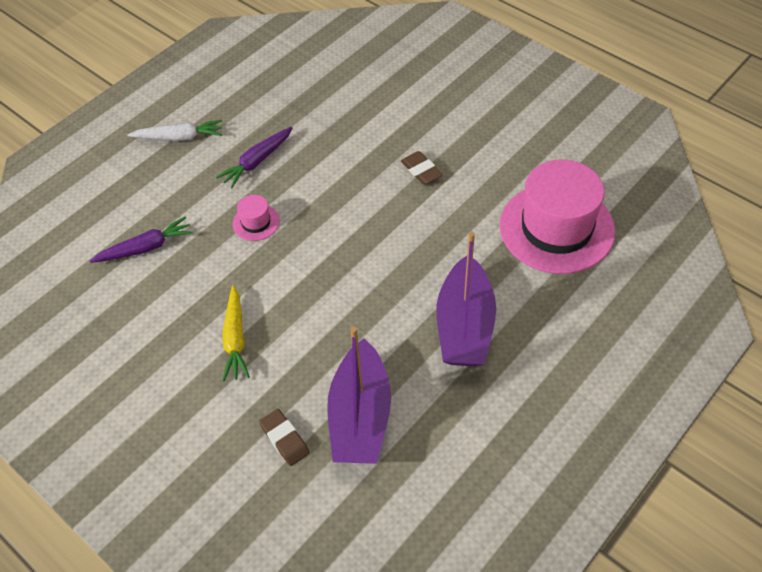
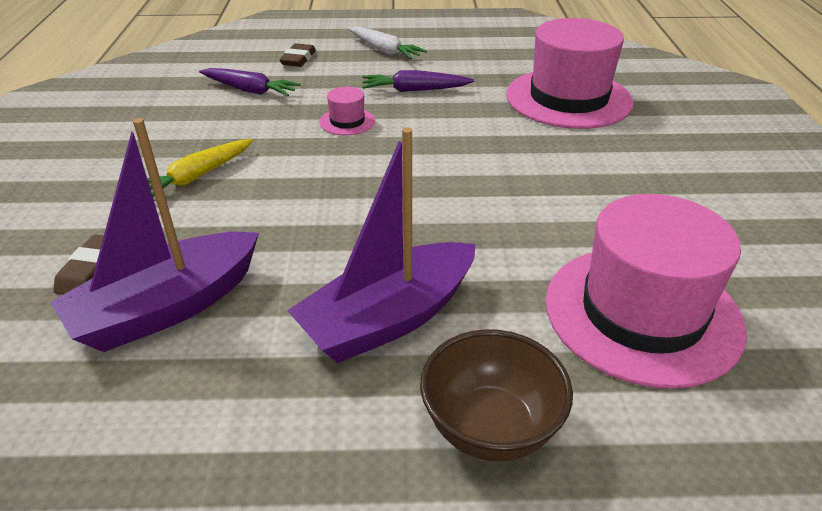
camera: 45 degrees right, 15 degrees down
(358, 99) = (568, 98): none -> pink hat
(421, 170) = (551, 173): brown eraser -> brown eraser (298, 59)
(566, 336) = (490, 428): none -> brown bowl

